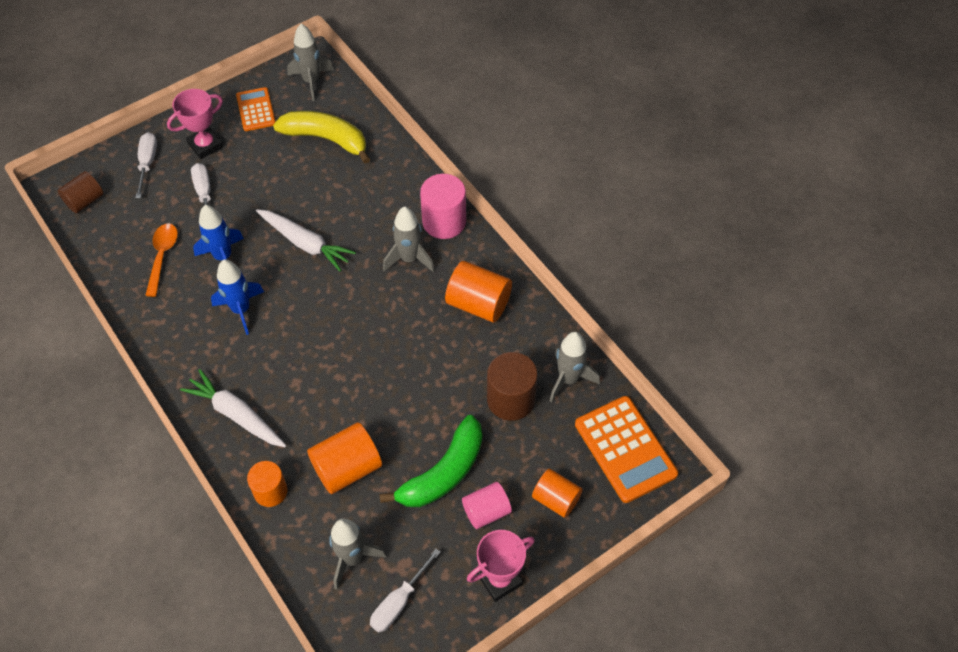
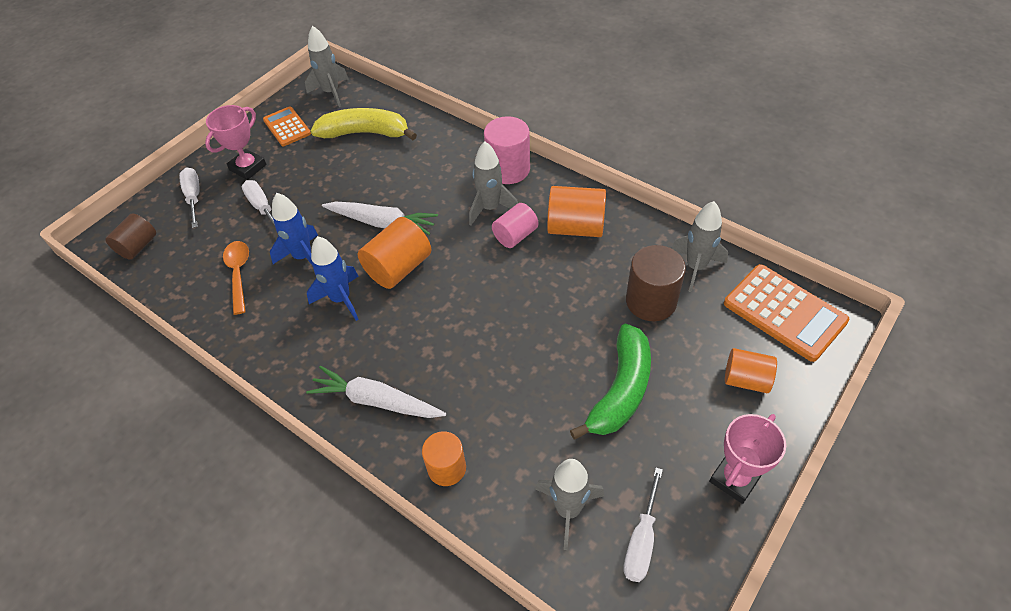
camera: 15 degrees left, 5 degrees down
(347, 468) = (519, 417): orange cylinder -> orange cylinder (398, 268)
(486, 511) = (684, 414): pink cylinder -> pink cylinder (515, 235)

